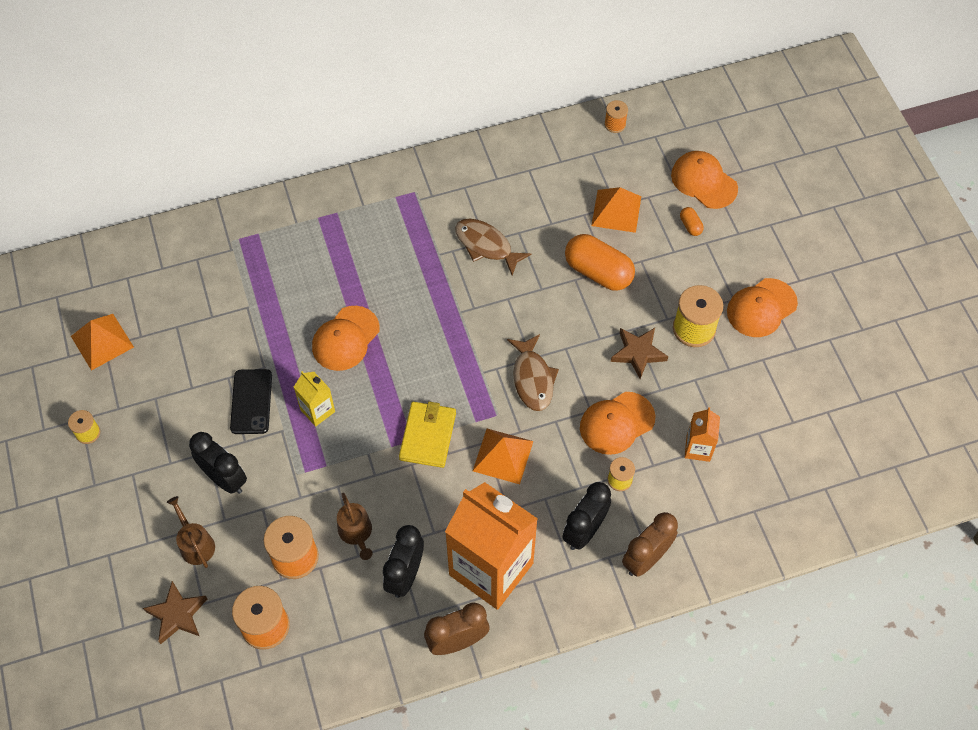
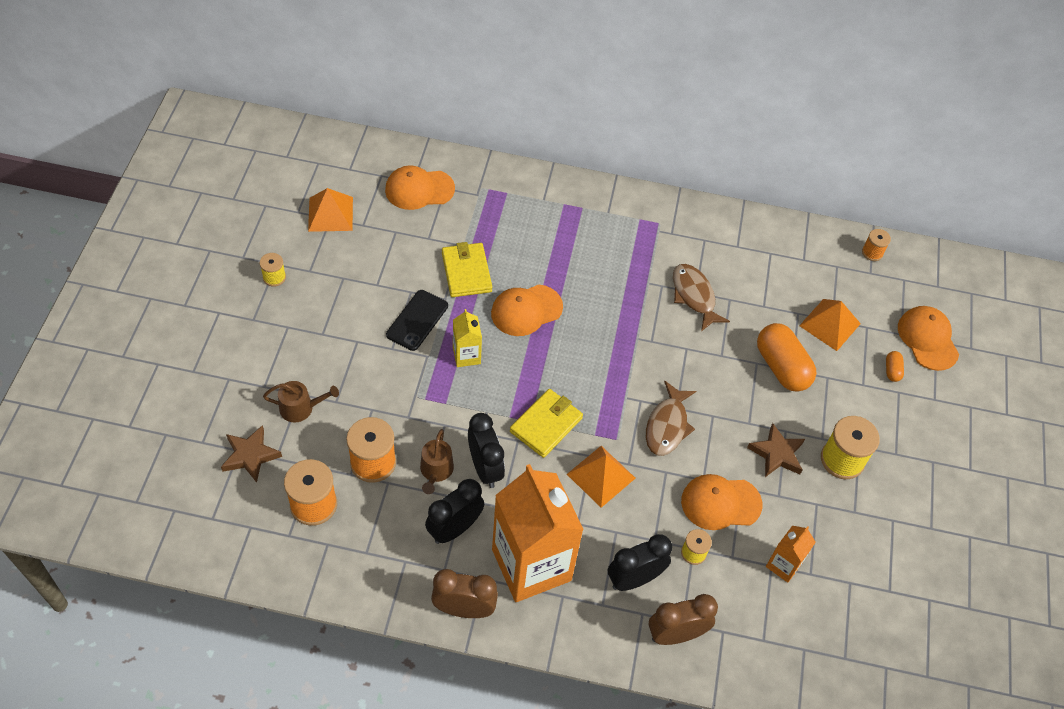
camera: 25 degrees right, 5 degrees down
(195, 544) = (300, 408): brown watering can -> brown watering can turned 90 degrees clockwise
(225, 479) = (357, 369): black clock -> black clock (485, 468)
(268, 331) = (466, 272): none -> yellow wallet
(761, 308) = (918, 475): orange cap -> orange cap (419, 189)

